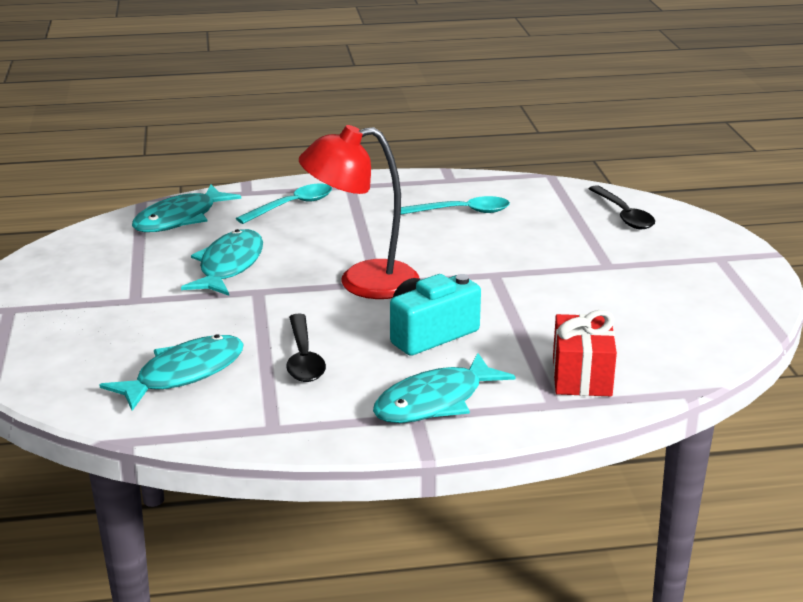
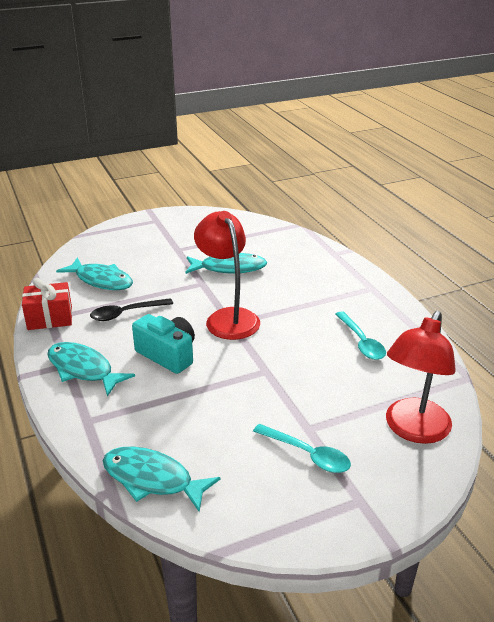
camera: 75 degrees right, 5 degrees up
(180, 218) = (282, 240): turquoise fish -> turquoise fish (152, 479)
(292, 206) = (324, 272): turquoise spoon -> turquoise spoon (307, 454)
(582, 376) = (125, 431): red gift -> red gift (50, 318)
(623, 215) = (413, 430): black spoon -> red lamp

